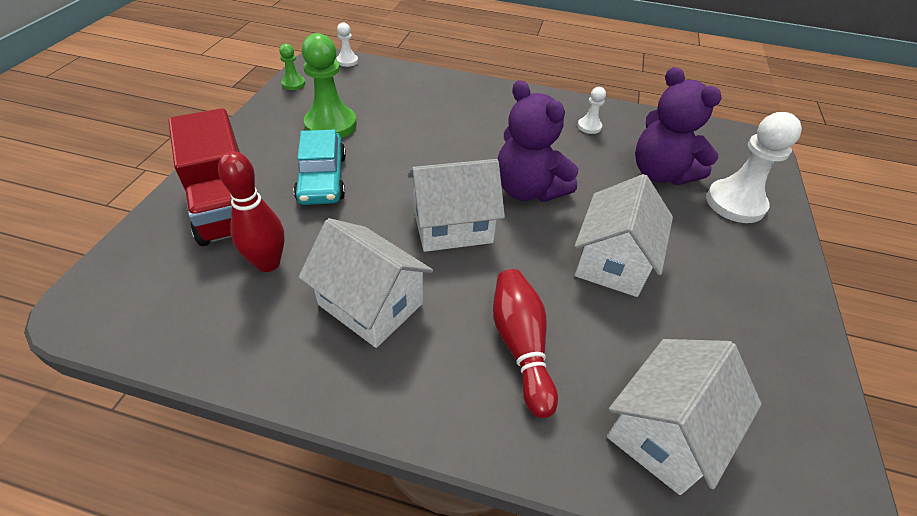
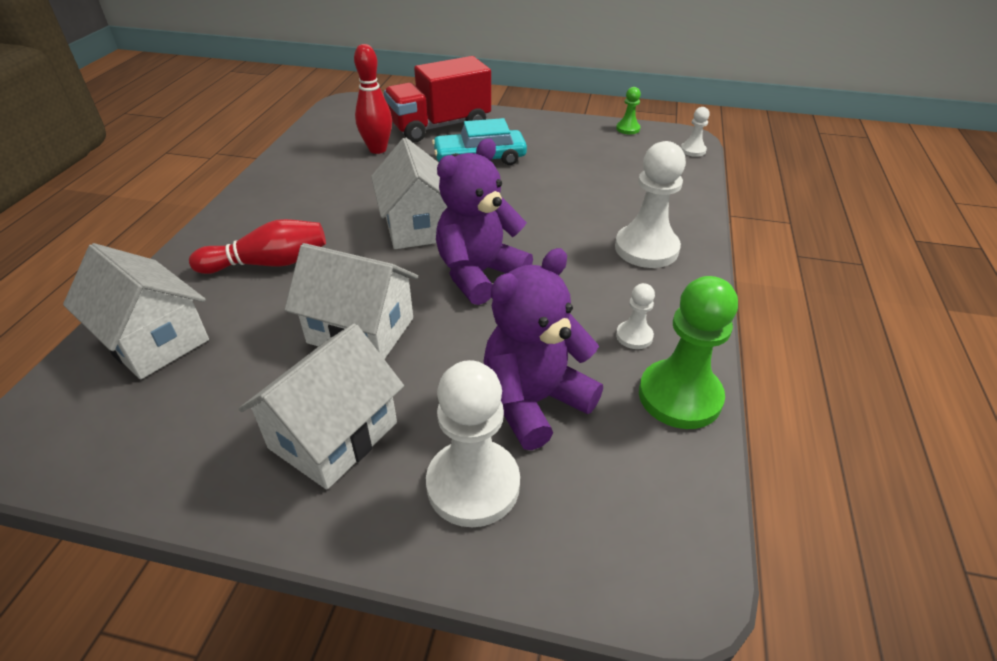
camera: 90 degrees right, 5 degrees down
(331, 125) = (563, 154): green pawn -> green pawn (679, 396)
(370, 304) = (330, 192): white house -> white house (333, 435)
(490, 106) = (646, 248): none -> white pawn

